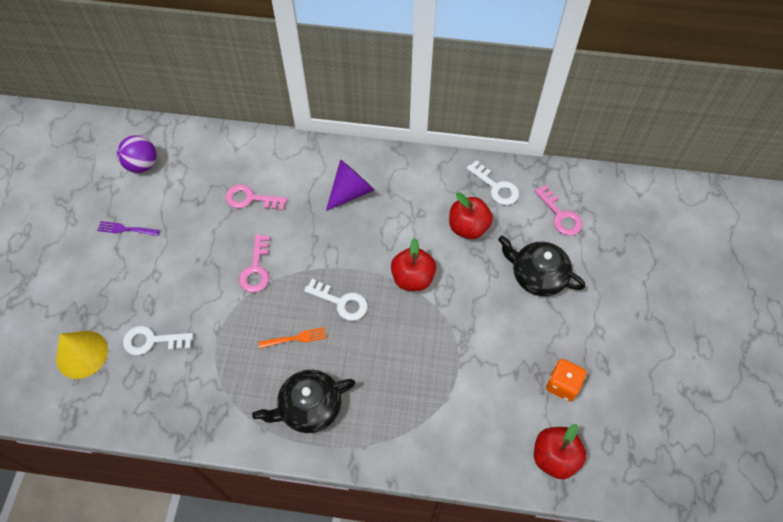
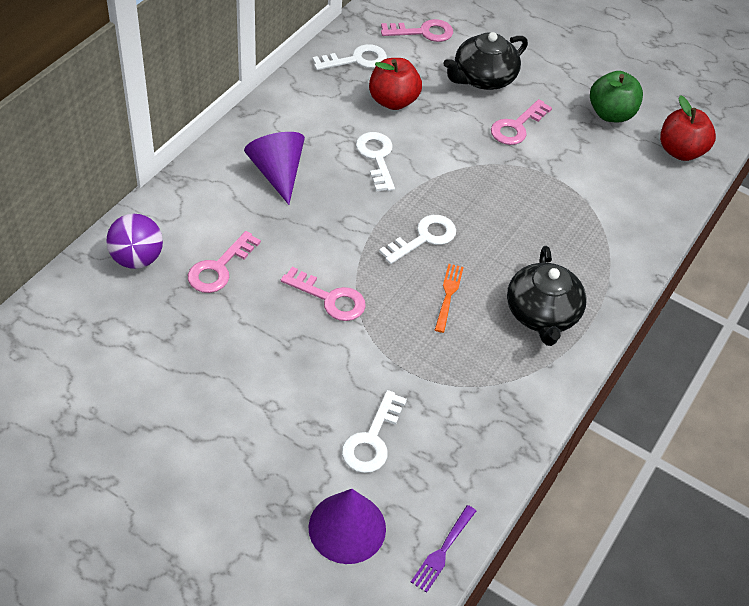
camera: 70 degrees left, 10 degrees down
(82, 354) = (347, 527): yellow cone -> purple cone
(126, 229) = (172, 417): purple fork -> purple fork (443, 550)
(142, 165) = (70, 366): purple ball -> purple ball (137, 259)
(402, 241) = (376, 158): none -> white key
(412, 278) = (429, 168): red apple -> none
(497, 320) = (517, 126): none -> pink key
(562, 385) = (610, 114): orange dice -> green apple

